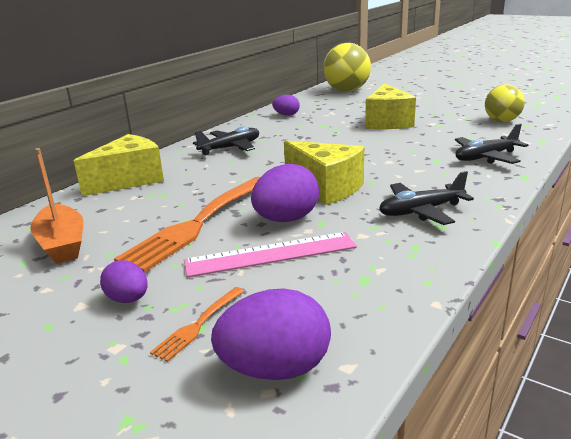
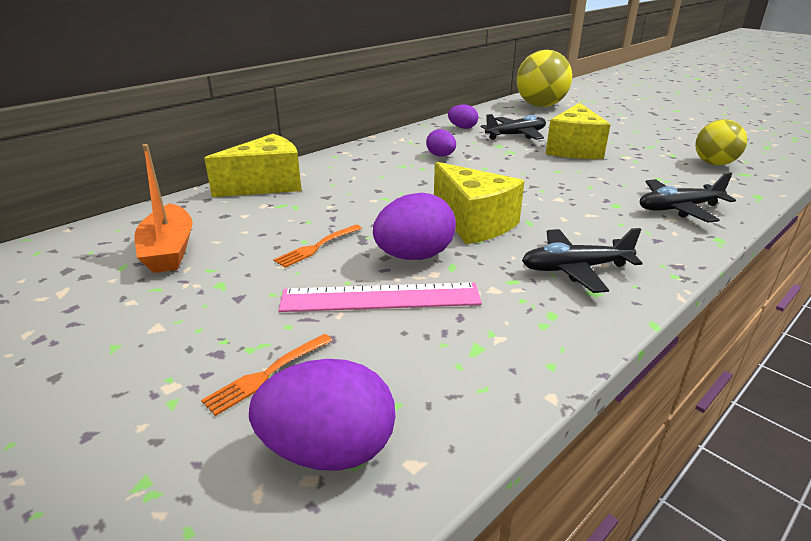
camera: 10 degrees right, 5 degrees up
(128, 299) = (206, 328): purple egg -> purple egg (441, 156)
(198, 223) = (317, 247): orange fork -> orange fork, size x0.44
(230, 148) = (387, 160): black plane -> black plane (516, 135)

